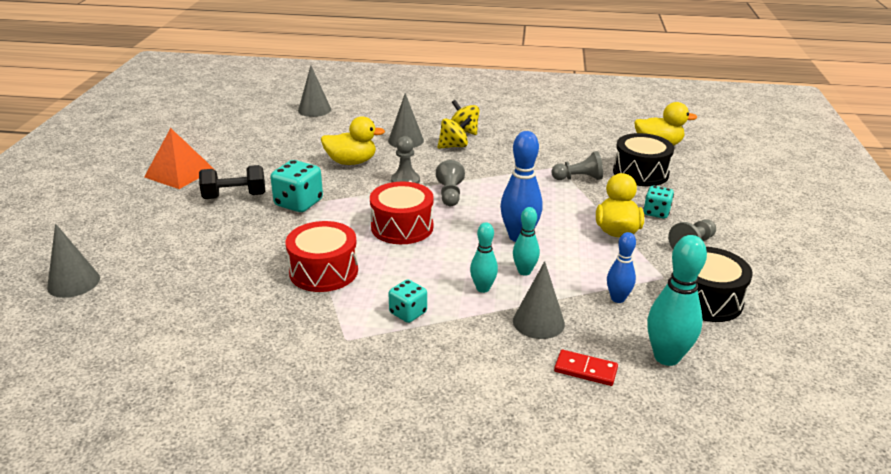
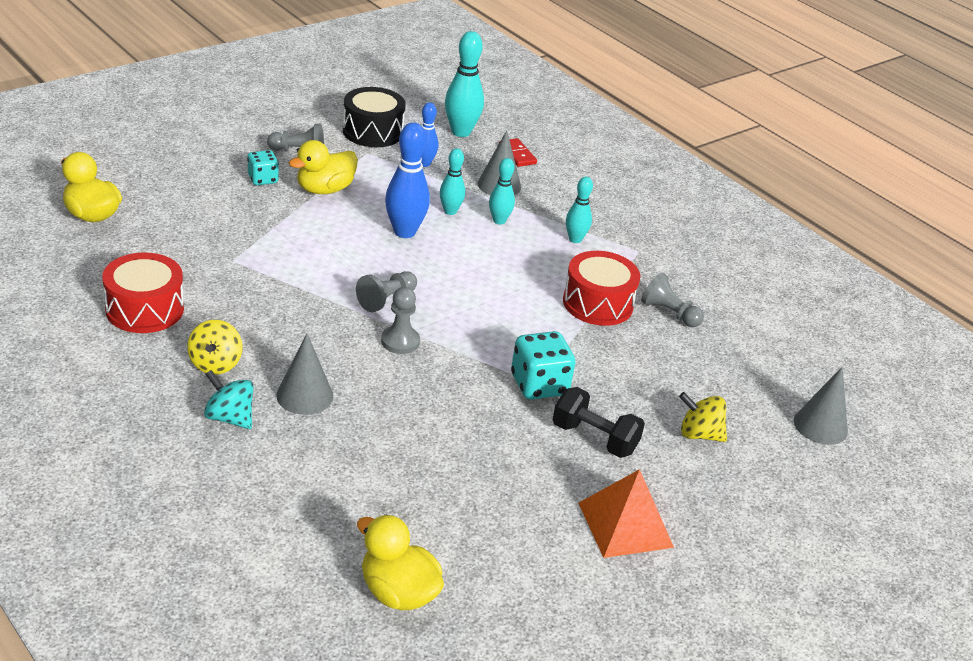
camera: 140 degrees left, 5 degrees up
(314, 110) = (317, 544): grey cone -> none
(351, 162) = (413, 405): yellow duck -> yellow duck (398, 592)
(402, 227) = (481, 298): red drum -> red drum (144, 309)
(408, 313) = (575, 239): turquoise dice -> turquoise bowling pin
(419, 120) = (229, 418): none -> turquoise spinning top
(453, 146) = (272, 350): yellow spinning top -> yellow spinning top (699, 434)
(578, 178) = (245, 238): grey pawn -> grey pawn (669, 313)
(640, 173) = (183, 207): black drum -> none

